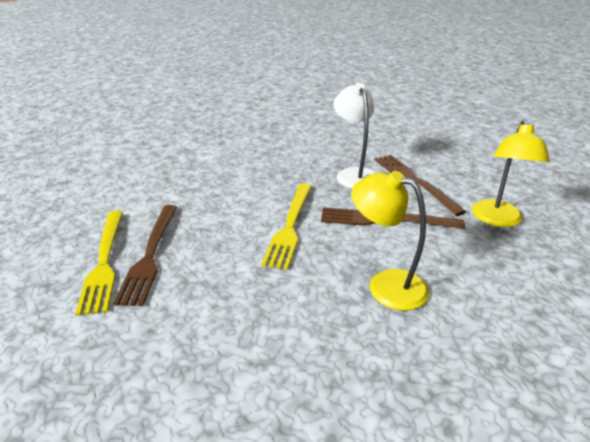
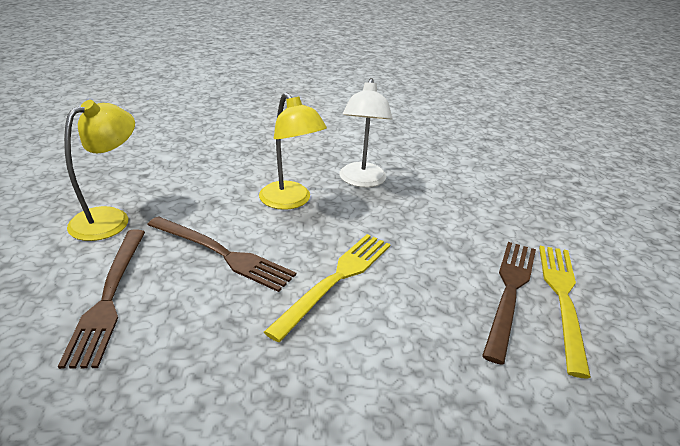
camera: 160 degrees left, 0 degrees up
(354, 174) = (172, 343): white lamp -> white lamp (361, 181)

